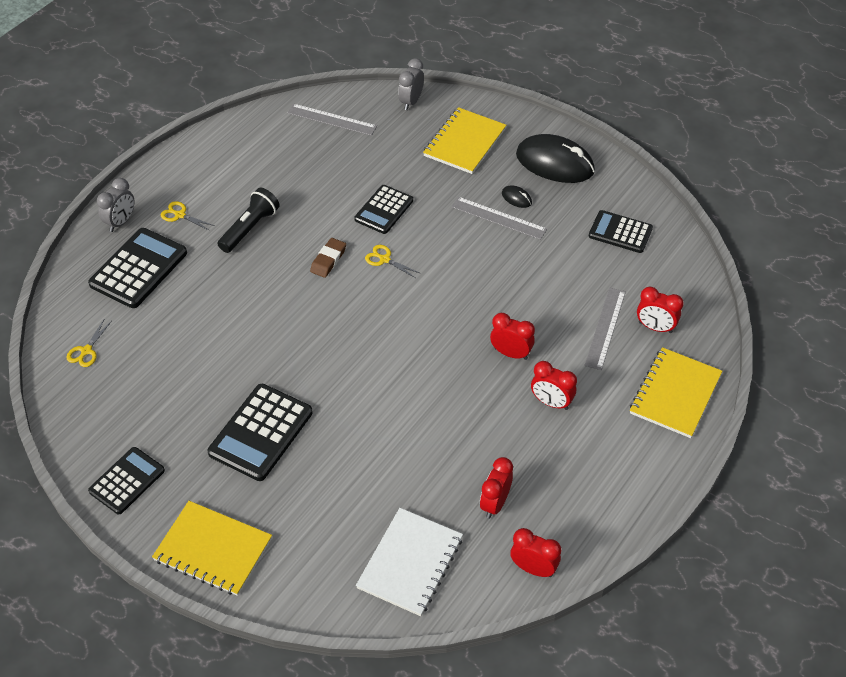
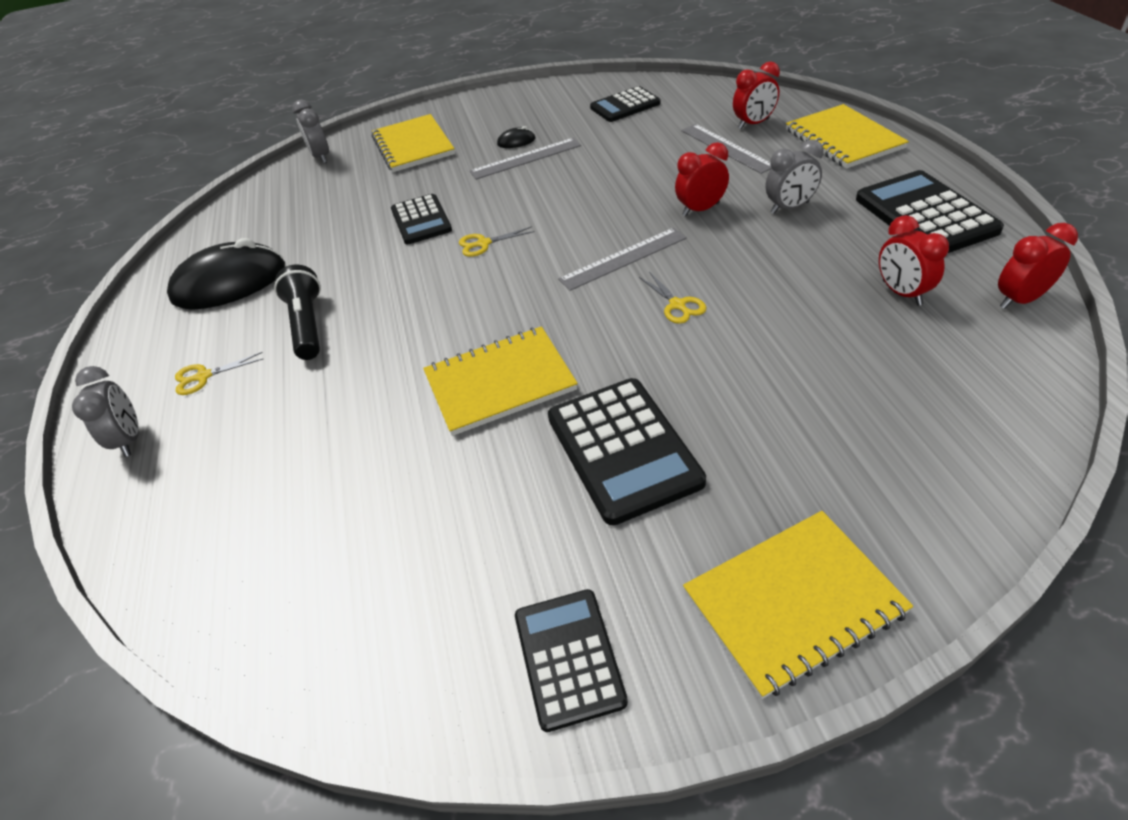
camera: 45 degrees left, 5 degrees down
(86, 351) = (276, 588): yellow scissors -> yellow scissors (677, 305)
(138, 269) = (223, 455): black calculator -> black calculator (925, 215)
(270, 349) = (500, 382): none -> yellow notebook
(328, 260) = (432, 283): brown eraser -> none
(332, 119) = (263, 210): grey ruler -> grey ruler (623, 258)
(410, 563) = (952, 395): white notebook -> none
(551, 402) = (789, 208): red clock -> grey clock
(555, 163) = (505, 110): black mouse -> black mouse (229, 283)

